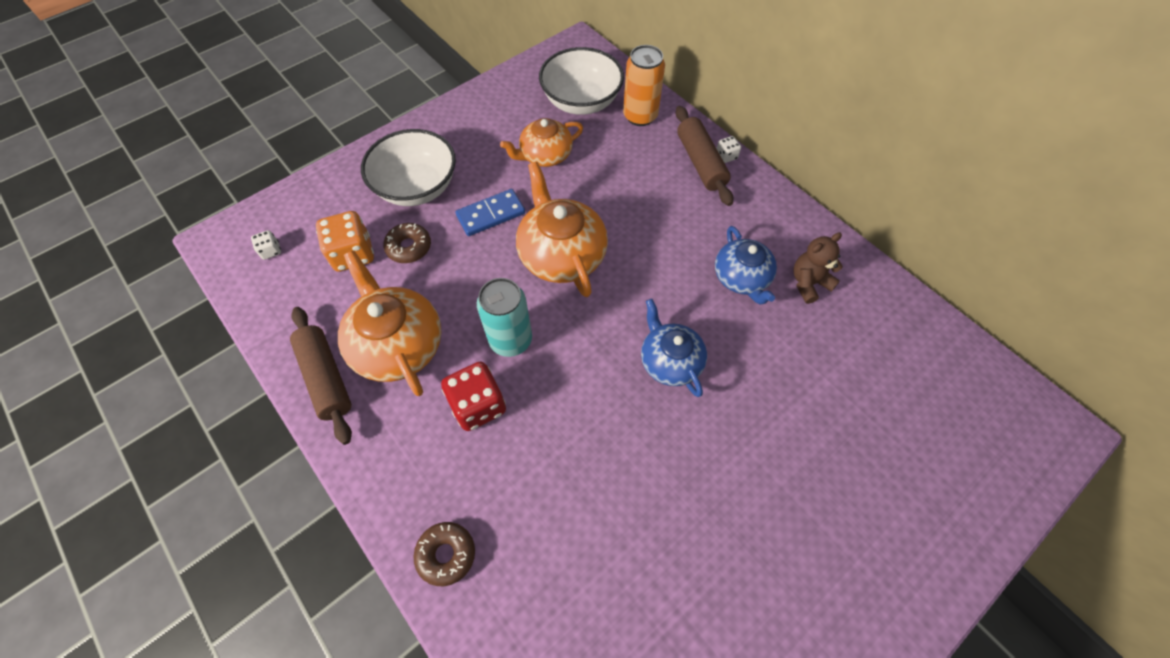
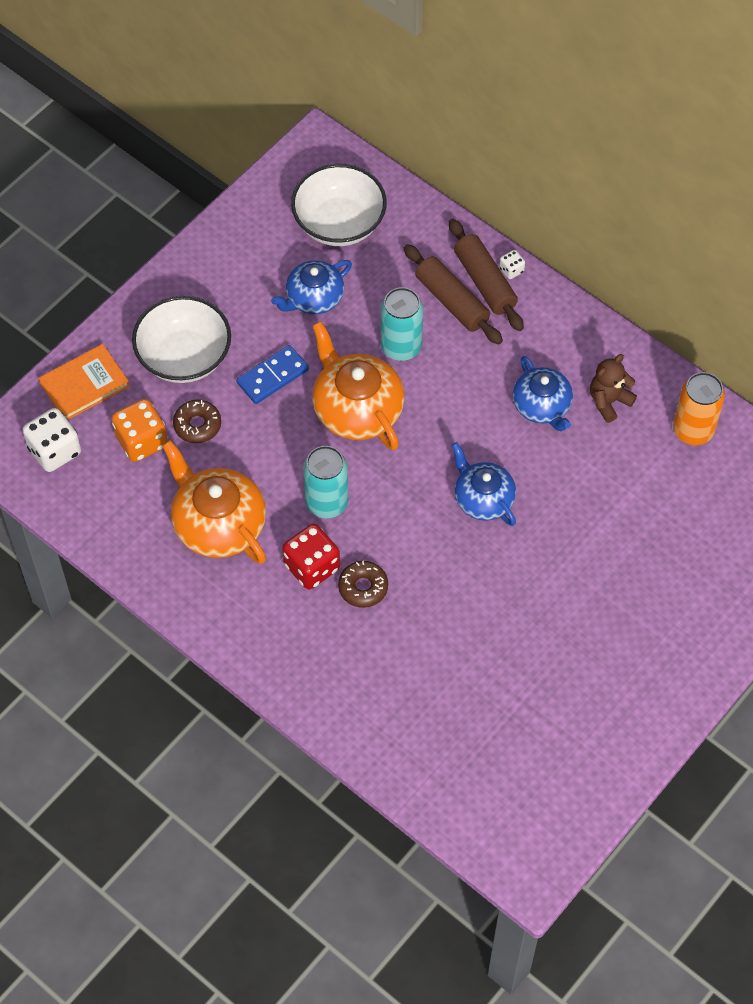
camera: 10 degrees left, 0 degrees up
(271, 251) = (55, 451): white dice -> white dice, size x2.07
(321, 197) = (84, 384): none -> orange book
(326, 378) = (160, 565): brown rolling pin -> brown rolling pin (452, 301)
(446, 554) = (318, 689): brown donut -> brown donut (363, 587)
(545, 155) = (313, 298): orange teapot -> blue teapot
(614, 206) = (401, 347): none -> turquoise can
(640, 116) = (409, 233): orange can -> orange can (693, 430)

